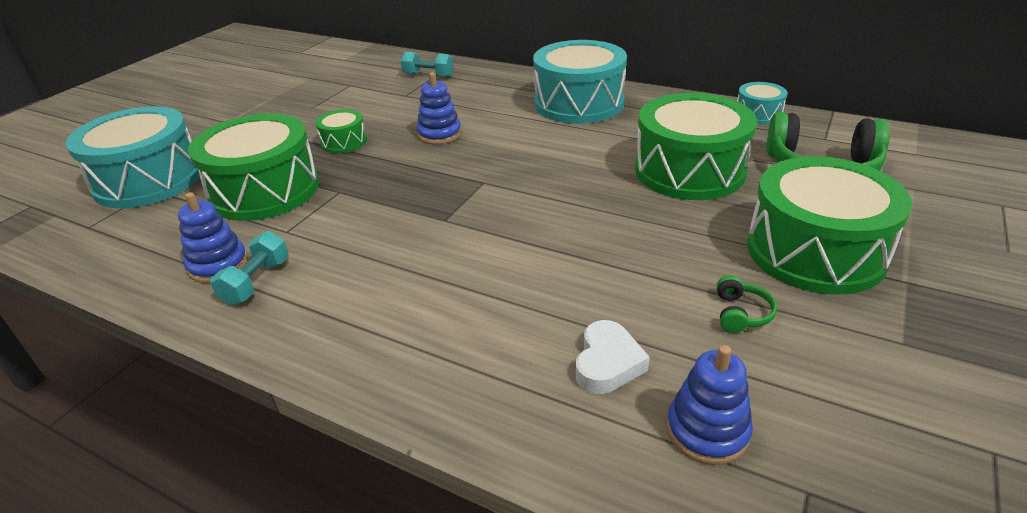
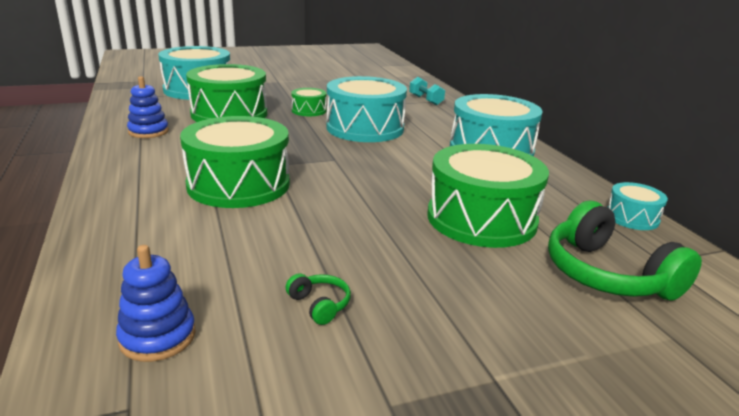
camera: 40 degrees right, 10 degrees down
(256, 282) = (146, 145): turquoise dumbbell -> none
(439, 134) = (365, 128): blue stacking toy -> turquoise drum
(607, 363) = (192, 271): white heart -> none
(741, 313) = (319, 305): green headphones -> green headphones turned 90 degrees counterclockwise
(815, 251) = (462, 313): green drum -> green drum (239, 184)

